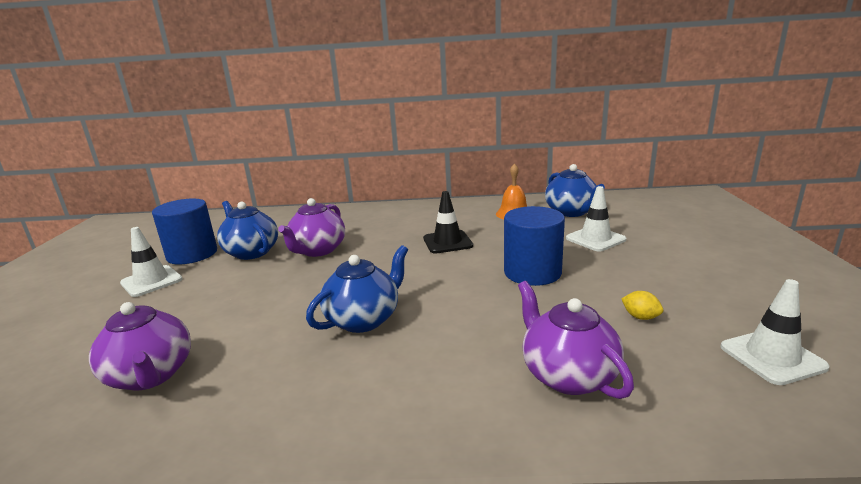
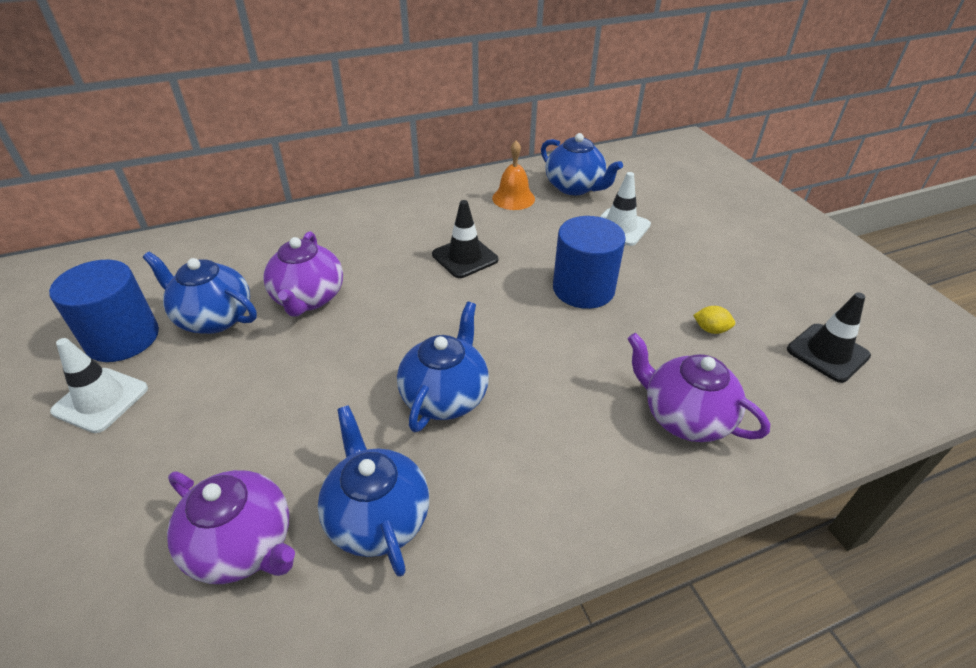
camera: 25 degrees left, 20 degrees up
(250, 382) = (377, 517): none -> blue teapot
(772, 357) = (827, 353): white traffic cone -> black traffic cone

